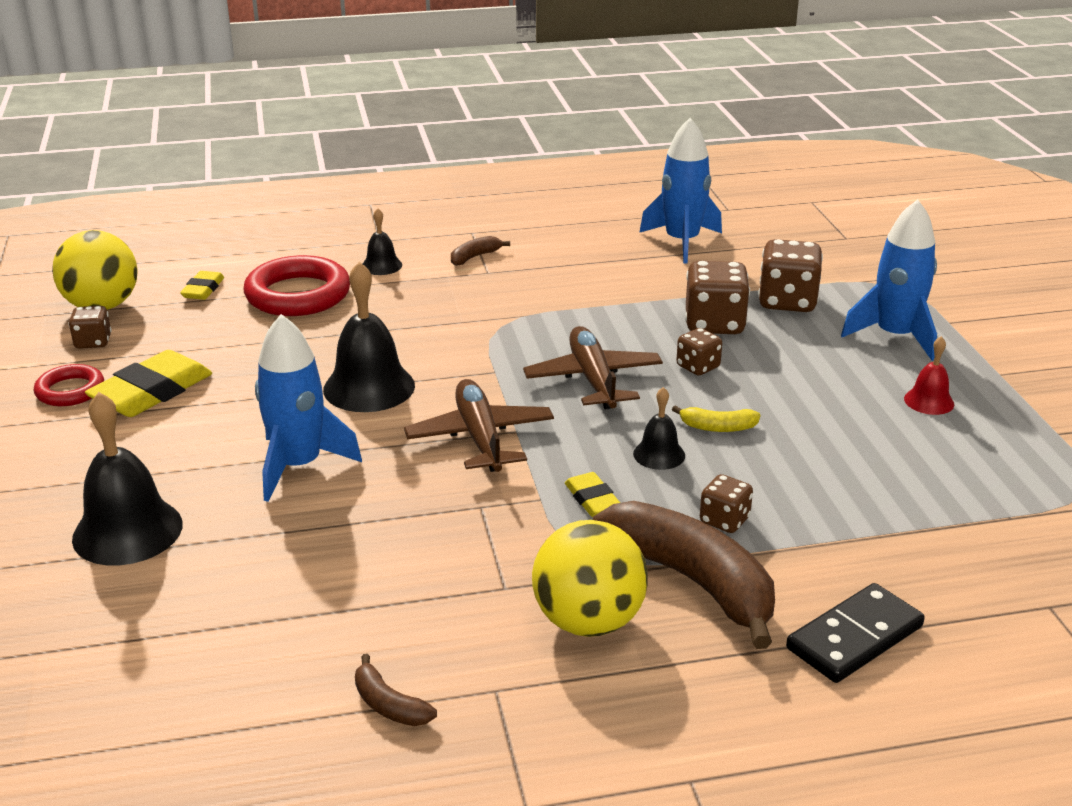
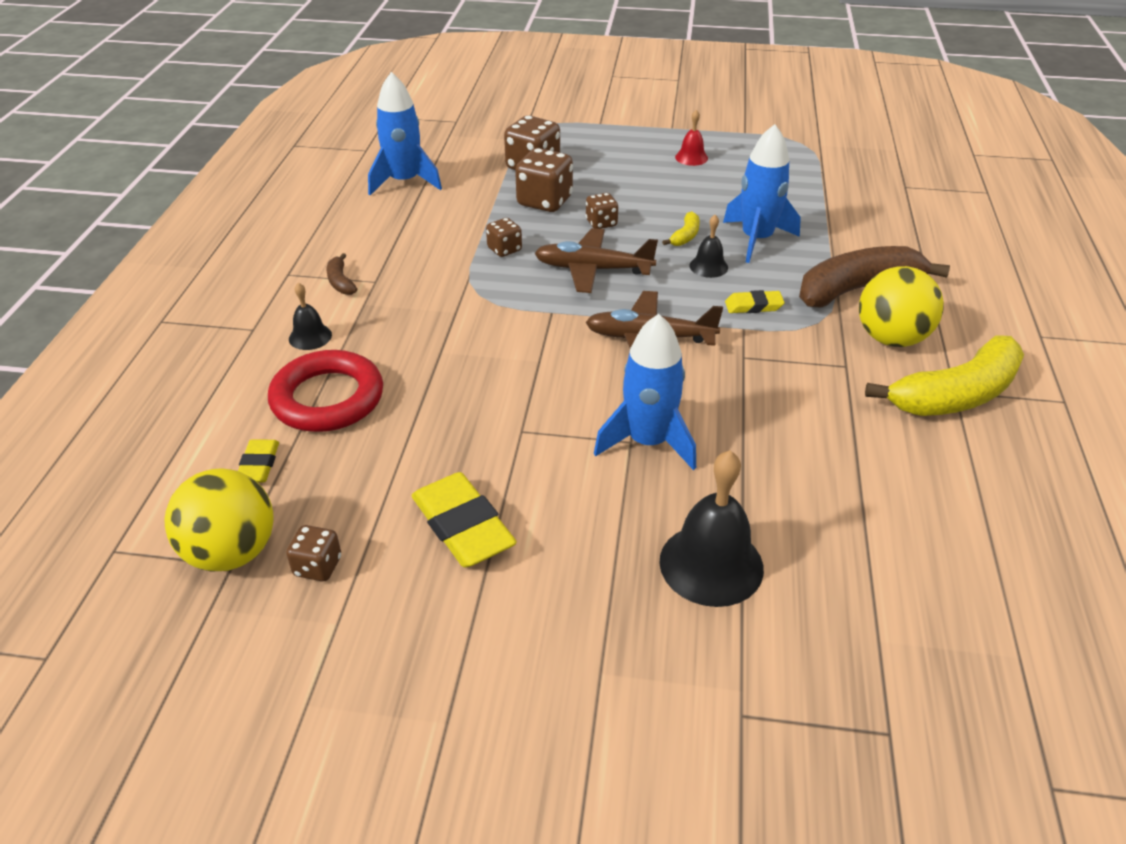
camera: 70 degrees left, 10 degrees up
(70, 391) = (420, 593): red ring -> none
(203, 289) = (258, 465): yellow eraser -> yellow eraser turned 60 degrees clockwise
(369, 387) = (538, 382): black bell -> none
(389, 705) = (967, 441): brown banana -> none
(486, 690) = (955, 395): none -> yellow banana
(724, 520) = (796, 261): brown dice -> brown dice (504, 249)
(854, 637) = (922, 250): black domino -> none
(895, 336) = (606, 145): blue rocket -> blue rocket (756, 239)

